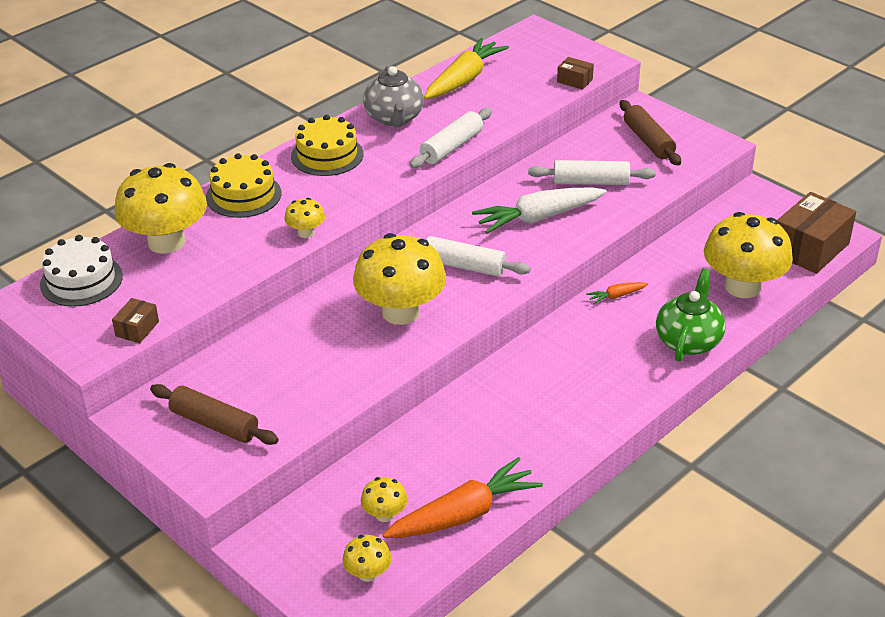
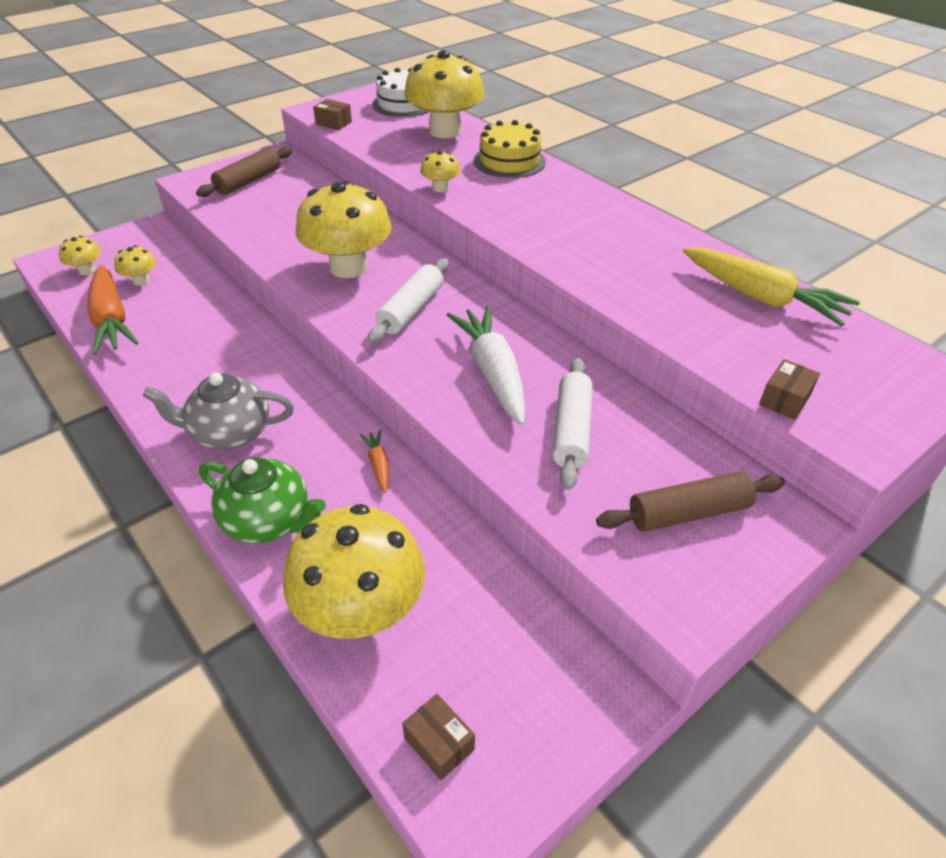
camera: 95 degrees right, 5 degrees up
(327, 155) = (577, 201): yellow cake -> none
(394, 118) = (656, 243): grey teapot -> grey teapot (230, 433)
(451, 147) = (592, 277): white rolling pin -> none
(810, 248) = (439, 743): brown box -> brown box, size x0.48

